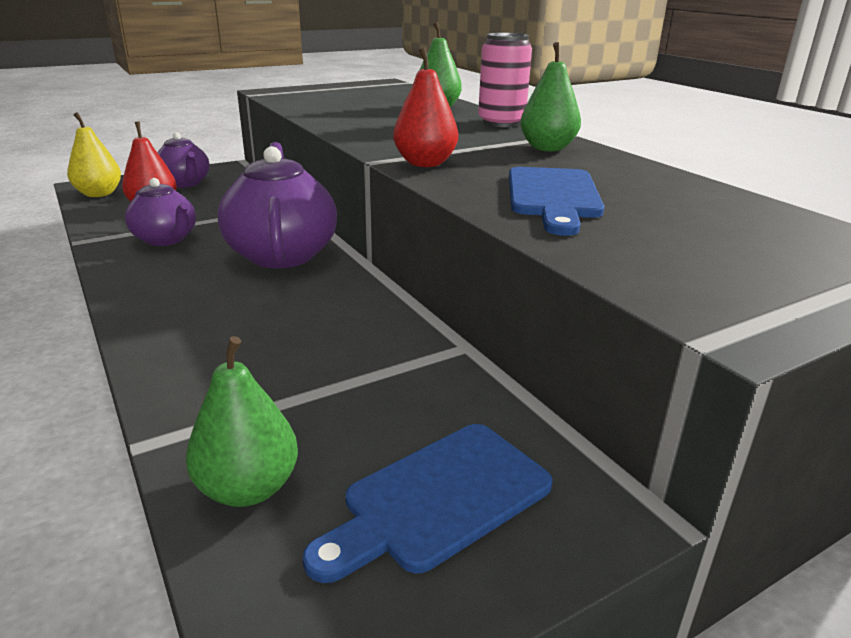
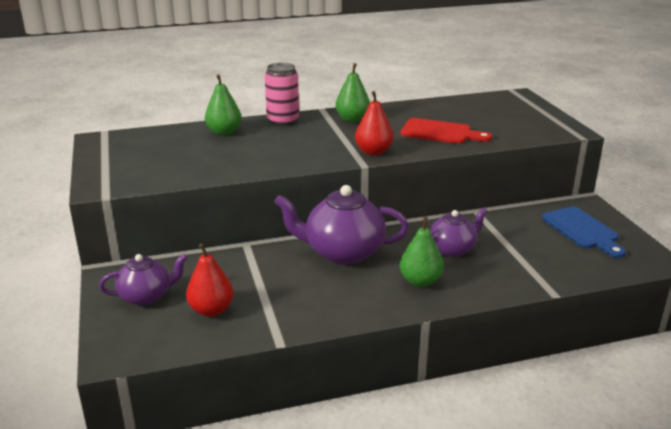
camera: 75 degrees left, 0 degrees up
(99, 194) = (148, 345): yellow pear -> none
(166, 239) = (295, 299): purple teapot -> purple teapot (452, 249)
(248, 488) = (580, 267): green pear -> green pear (420, 281)
(553, 197) = (440, 132): blue cutting board -> red cutting board

